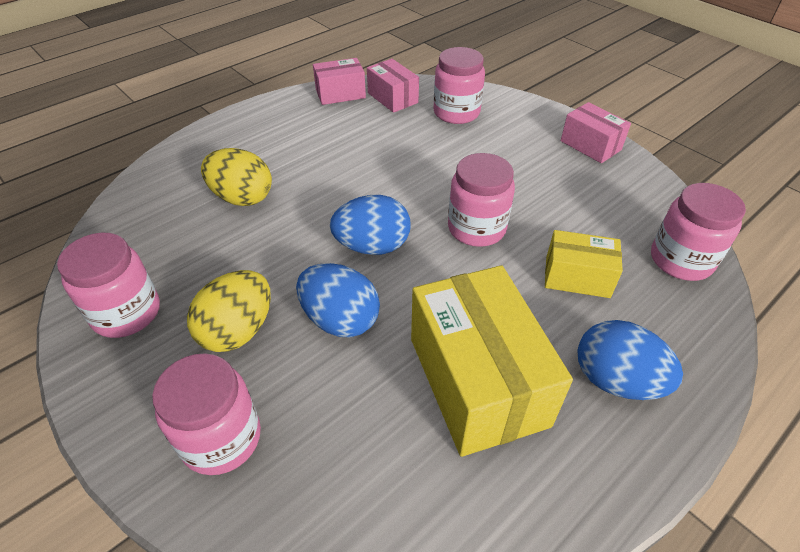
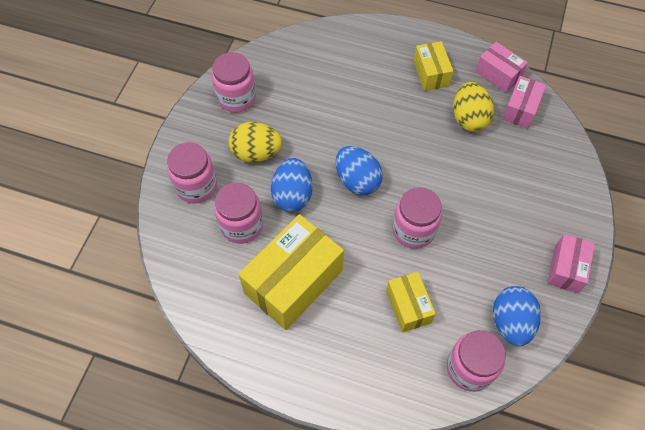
camera: 60 degrees right, 15 degrees up
(242, 198) = (350, 89): yellow egg -> yellow egg (469, 118)
(291, 132) = (431, 74): none -> yellow box
(456, 112) = (535, 160): pink jar -> pink jar (241, 225)
(616, 380) = (337, 354): blue egg -> blue egg (510, 322)

